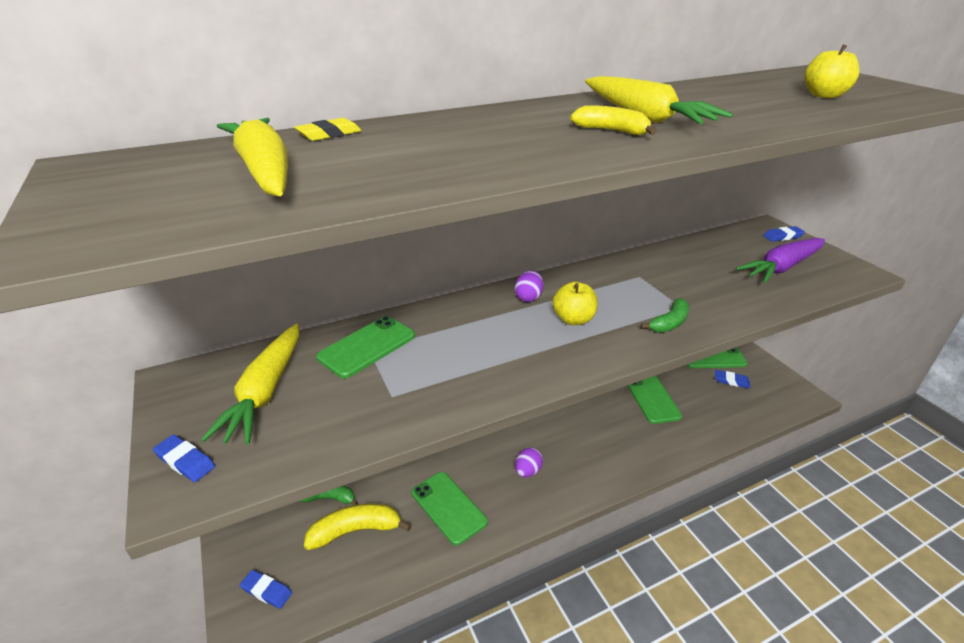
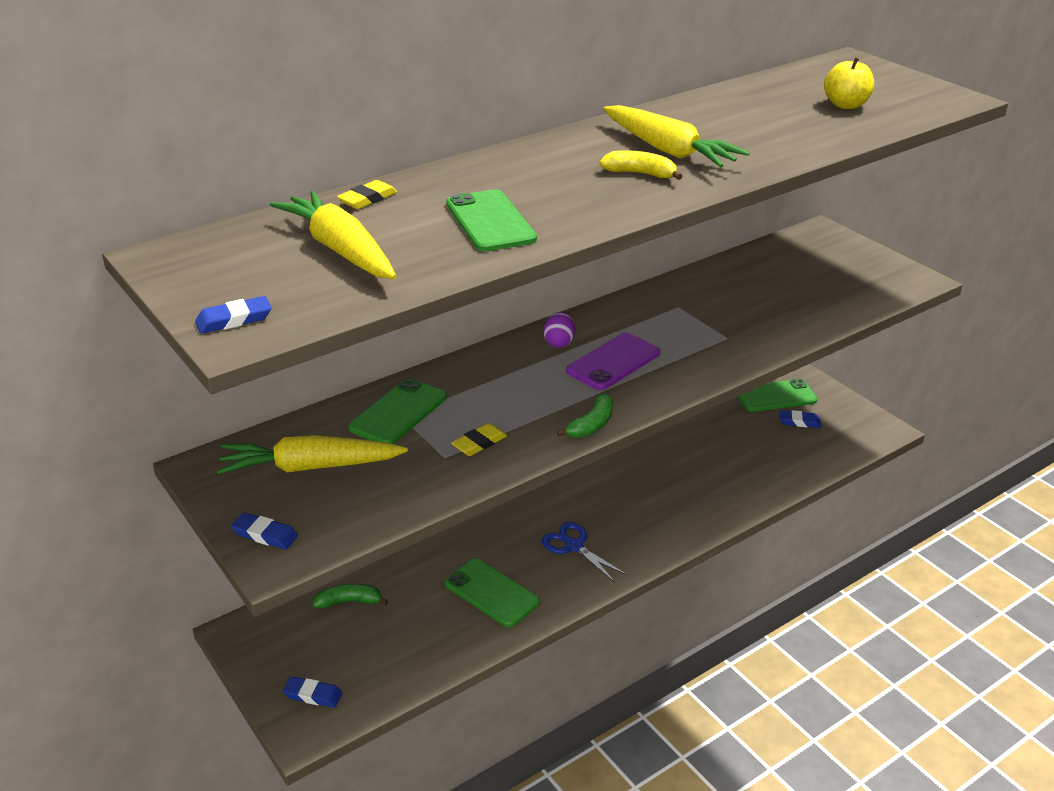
camera: 10 degrees left, 0 degrees up
(265, 391) = (310, 467): yellow carrot -> yellow carrot turned 90 degrees clockwise
(356, 531) = (392, 628): yellow banana -> none
(429, 385) = (479, 443): none -> yellow eraser
(527, 471) = (574, 546): purple egg -> blue scissors
(573, 319) = (613, 362): yellow apple -> purple phone
(652, 399) = (707, 452): green phone -> green phone (490, 221)
(669, 323) = (715, 355): green banana -> green banana (592, 425)
(781, 268) = (833, 282): purple carrot -> none
(782, 236) = (836, 243): blue eraser -> blue eraser (234, 320)

